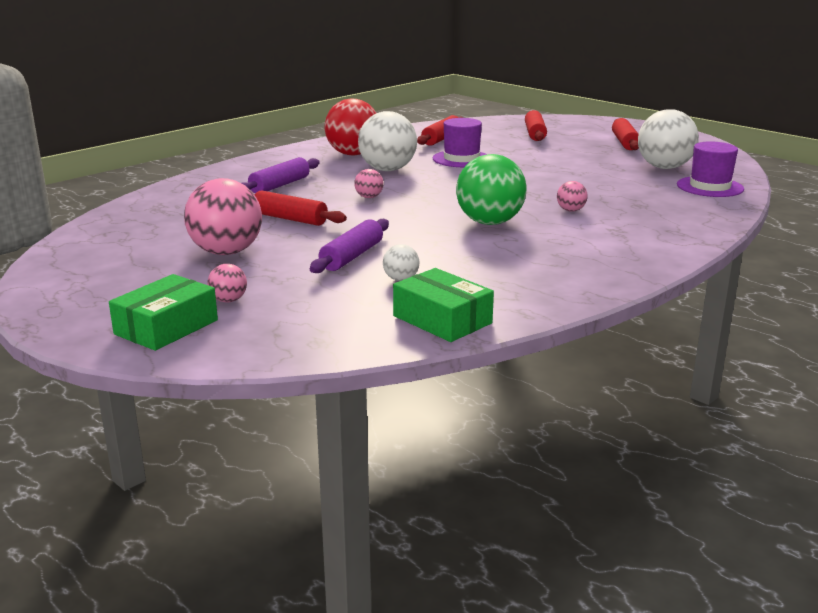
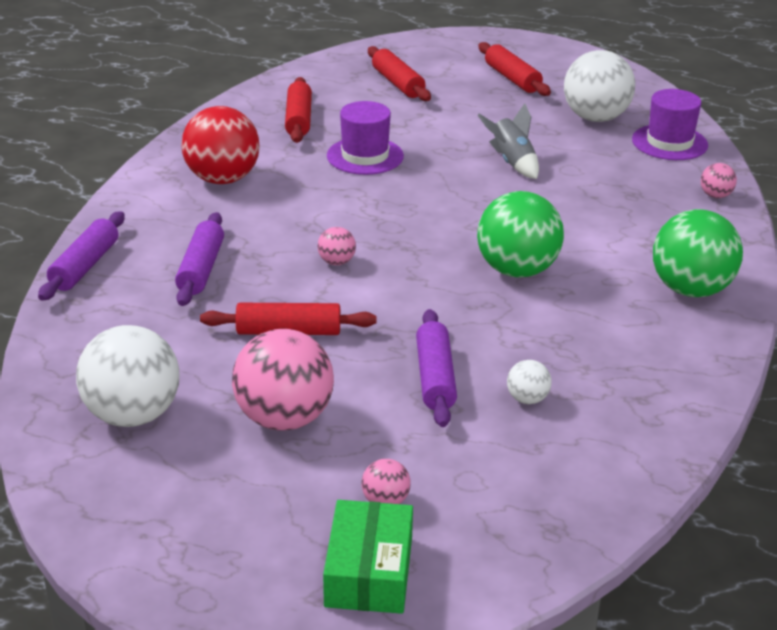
camera: 30 degrees left, 10 degrees up
(216, 173) = (85, 266): none -> purple rolling pin
(387, 170) = (300, 201): white ball -> white ball (133, 415)
(442, 319) = (633, 449): green box -> none
(564, 177) = (512, 162): none -> grey rocket
(570, 210) = (576, 223): pink ball -> pink ball (715, 195)
(615, 256) = (690, 289): none -> green ball

